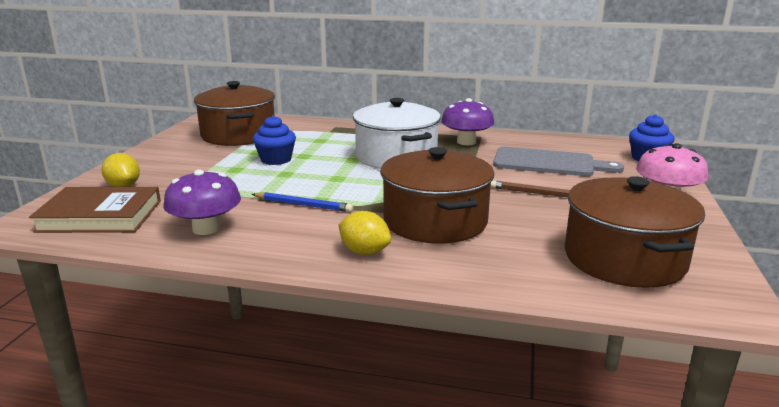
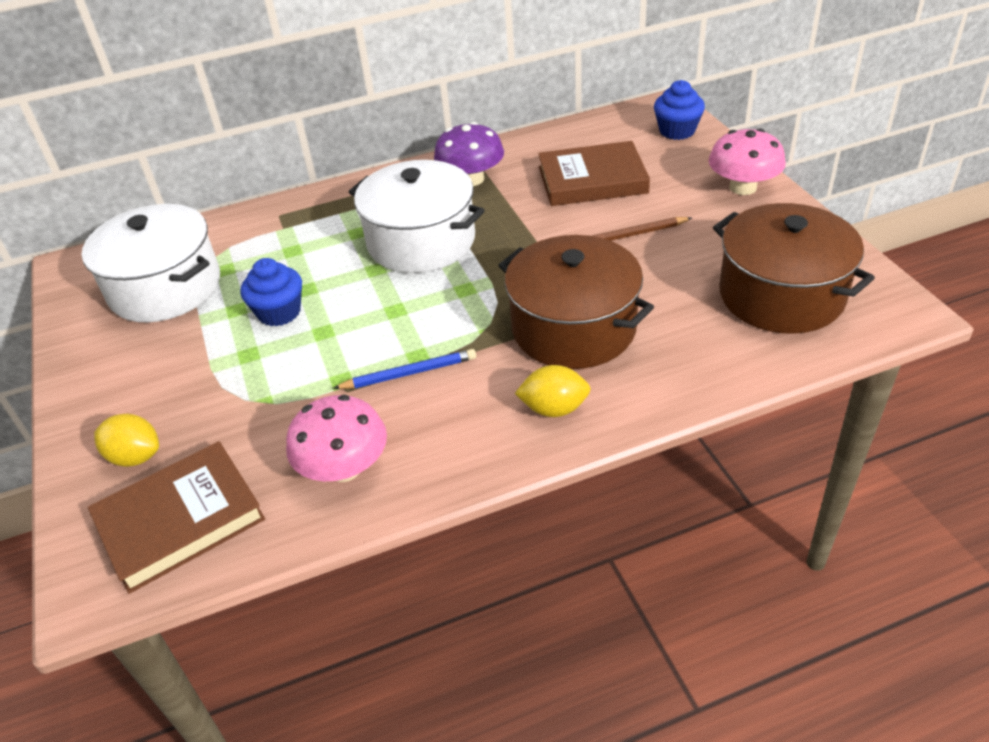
camera: 30 degrees left, 20 degrees up
(206, 228) = (344, 467): purple mushroom -> pink mushroom
(238, 135) = (165, 287): brown pot -> white pot
(548, 163) = (592, 180): grey cutting board -> brown book

